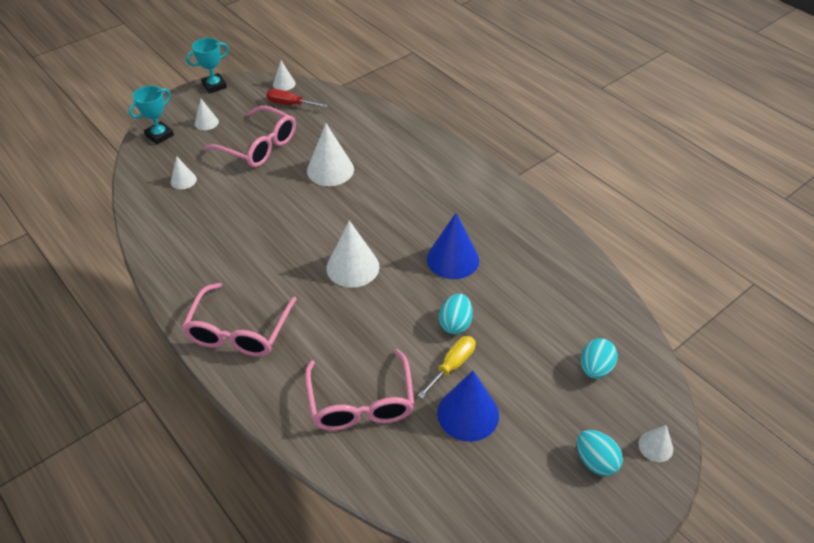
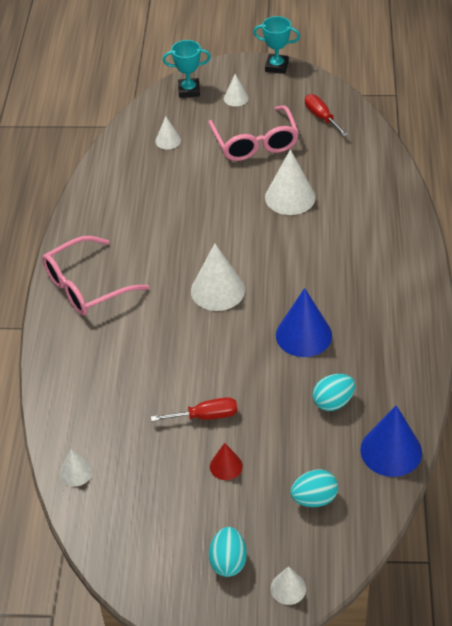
camera: 45 degrees right, 0 degrees up
(284, 84) = (337, 95): white cone -> white cone (76, 472)
(361, 401) = (112, 394): pink glasses -> none
(452, 365) = (206, 416): yellow screwdriver -> red screwdriver
(455, 324) = (245, 387): turquoise egg -> turquoise egg (333, 402)
(468, 414) = (176, 458): blue cone -> blue cone (391, 451)
(510, 391) = (226, 466): none -> red cone

